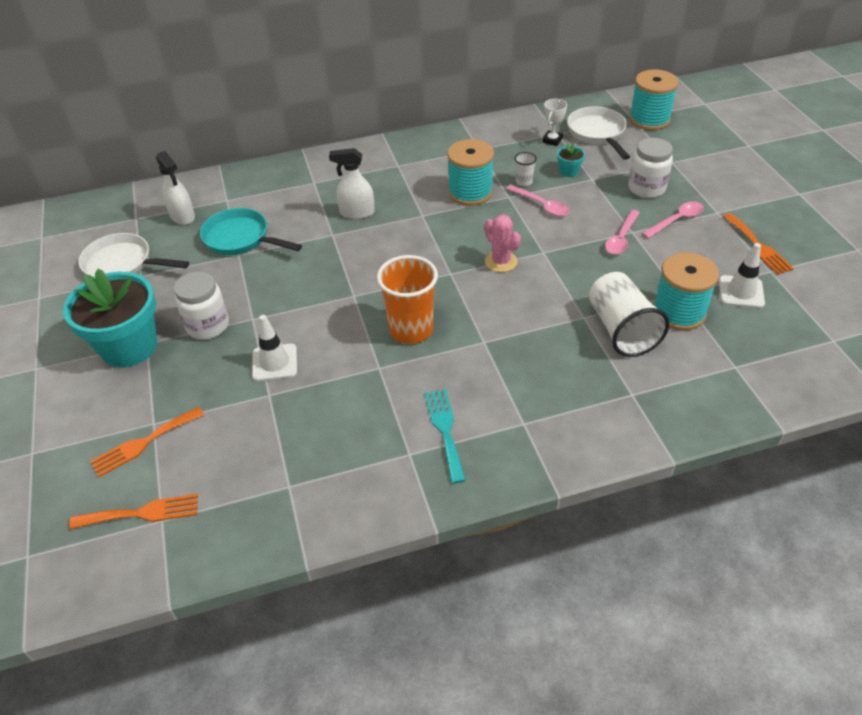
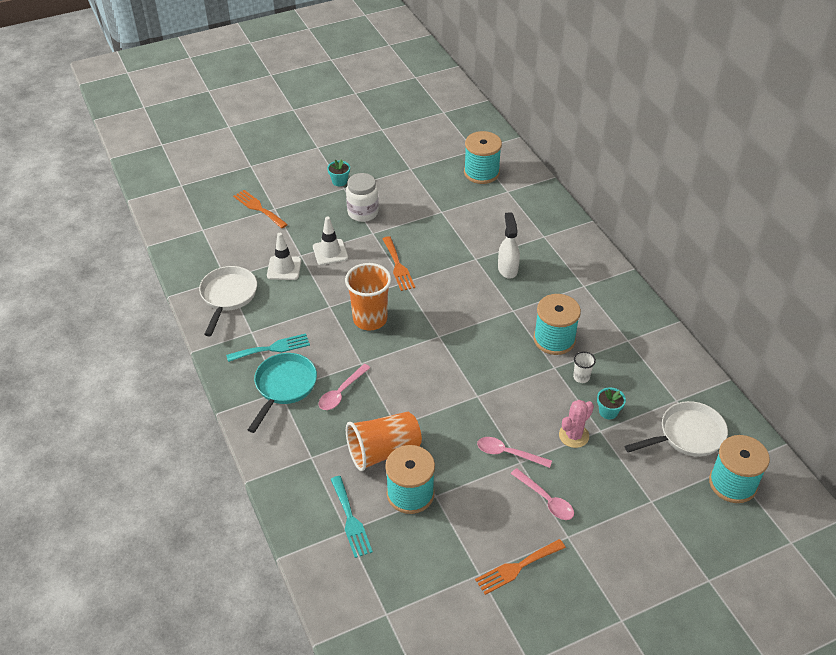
camera: 80 degrees right, 0 degrees up
(123, 264) = (421, 157): white pan -> white pan (228, 296)
(129, 347) = (339, 181): turquoise flower pot -> turquoise flower pot, size x0.40
(140, 513) = (207, 220): orange fork -> orange fork (397, 266)
(182, 216) = (481, 173): white spray bottle -> turquoise spool
(240, 238) = (460, 209): turquoise pan -> turquoise pan (284, 387)
(501, 262) = (459, 367): pink cactus -> pink cactus (573, 435)
(541, 205) = (546, 392): pink spoon -> pink spoon (341, 392)
(552, 140) = (661, 397): white trophy -> none
(621, 330) = (383, 451): white cup -> orange cup
(646, 188) = (595, 476): white jar -> none
(719, 363) = (350, 519): none -> turquoise fork
(741, 292) = (444, 545): white traffic cone -> white traffic cone (284, 268)

